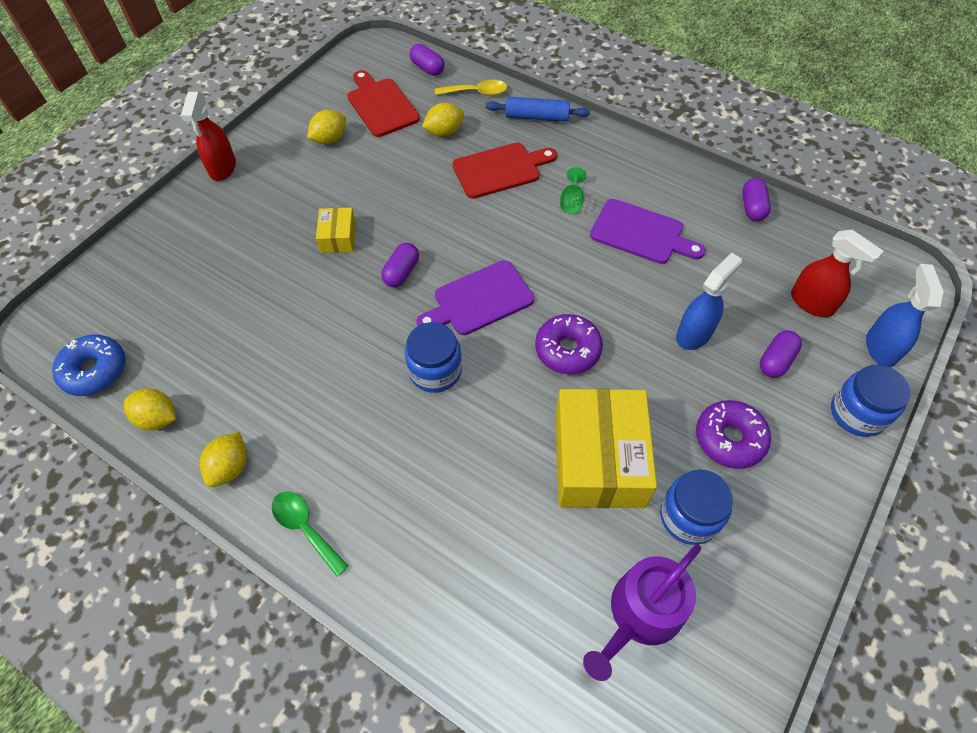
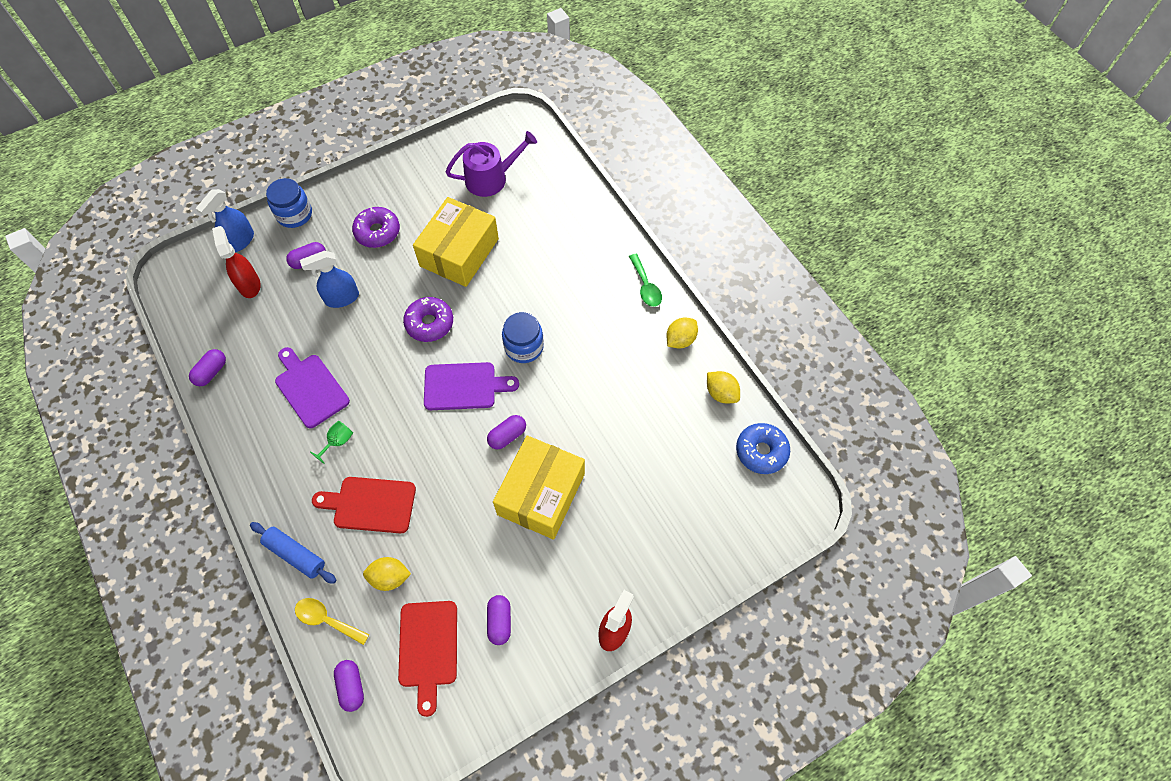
camera: 155 degrees left, 5 degrees up
(330, 139) = (499, 622): yellow lemon -> purple capsule
(338, 237) = (541, 494): yellow box -> yellow box, size x2.13
(689, 516) = (433, 206): blue jar -> none

